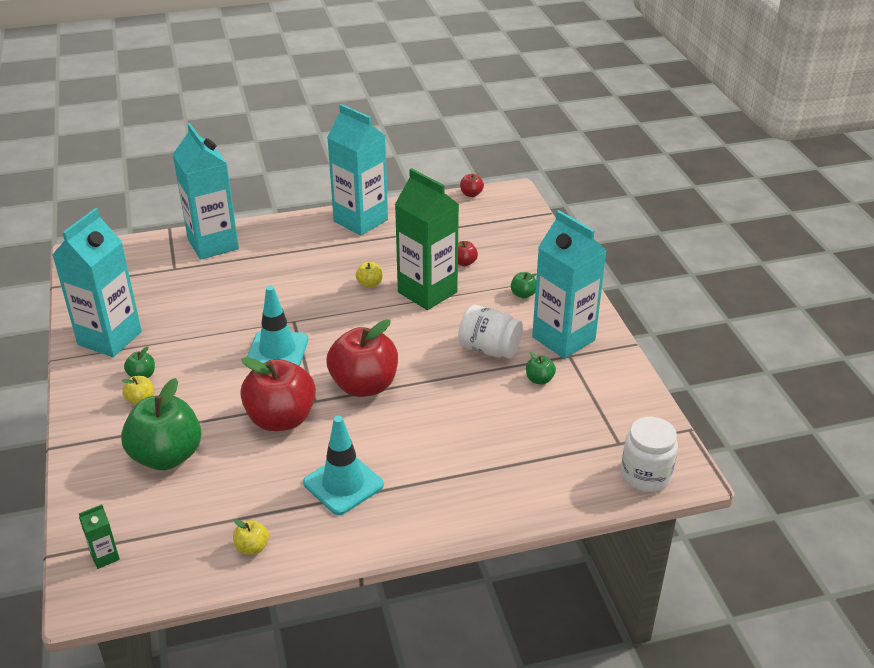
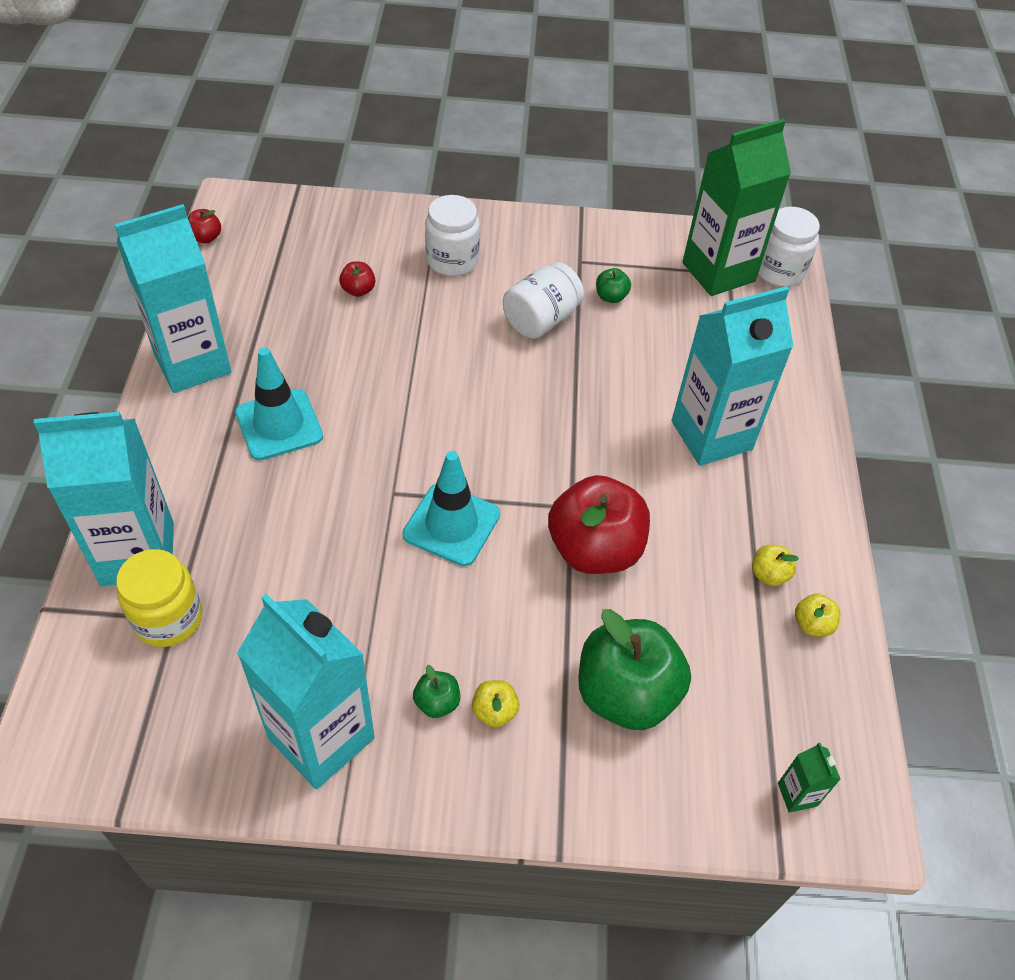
camera: 75 degrees left, 15 degrees up
(173, 266) = (168, 618): none -> yellow jar
(343, 484) = (729, 513): turquoise traffic cone -> turquoise traffic cone (279, 425)
(364, 385) = (561, 450): red apple -> none
(369, 284) = (352, 392): yellow apple -> yellow apple (768, 574)
(427, 292) = (402, 341): green carton -> green carton (718, 272)
(523, 294) = (452, 260): green apple -> white jar
(563, 339) = (549, 255): turquoise carton -> turquoise carton (711, 435)

